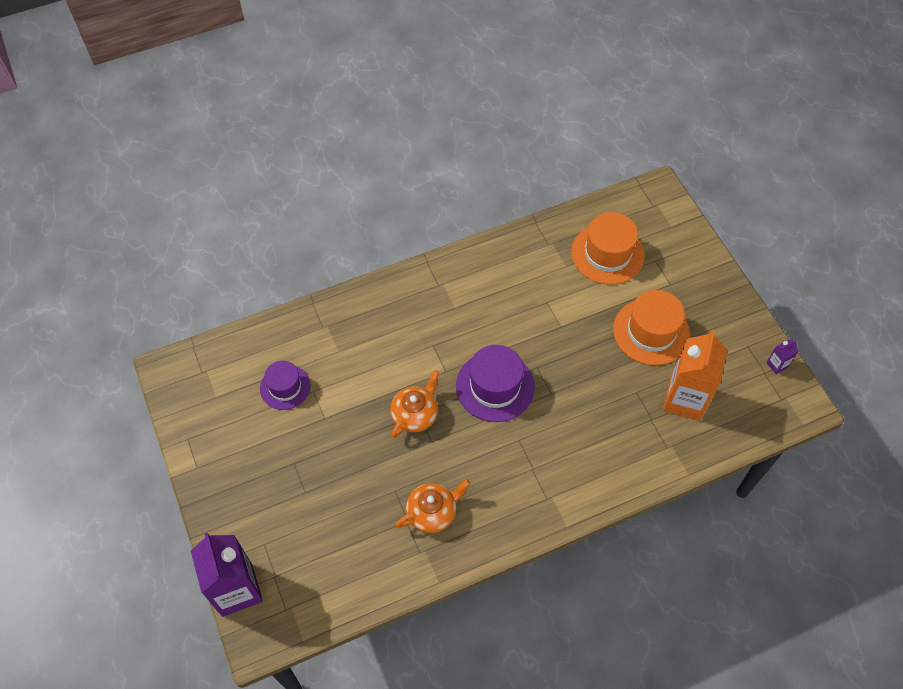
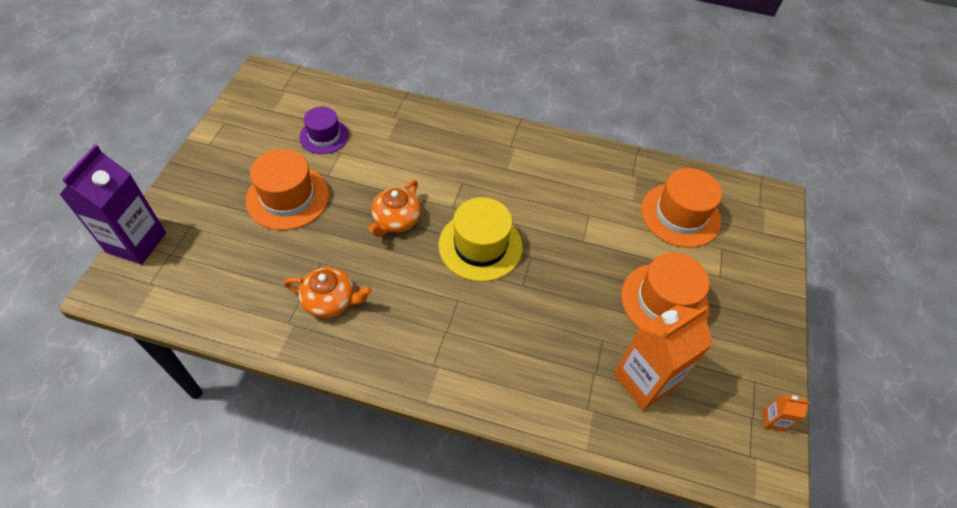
camera: 35 degrees right, 5 degrees down
(314, 460) = (288, 197): none -> orange hat
(415, 414) = (396, 220): orange teapot -> orange teapot turned 135 degrees clockwise
(495, 386) = (480, 246): purple hat -> yellow hat
(777, 365) = (773, 420): purple carton -> orange carton

